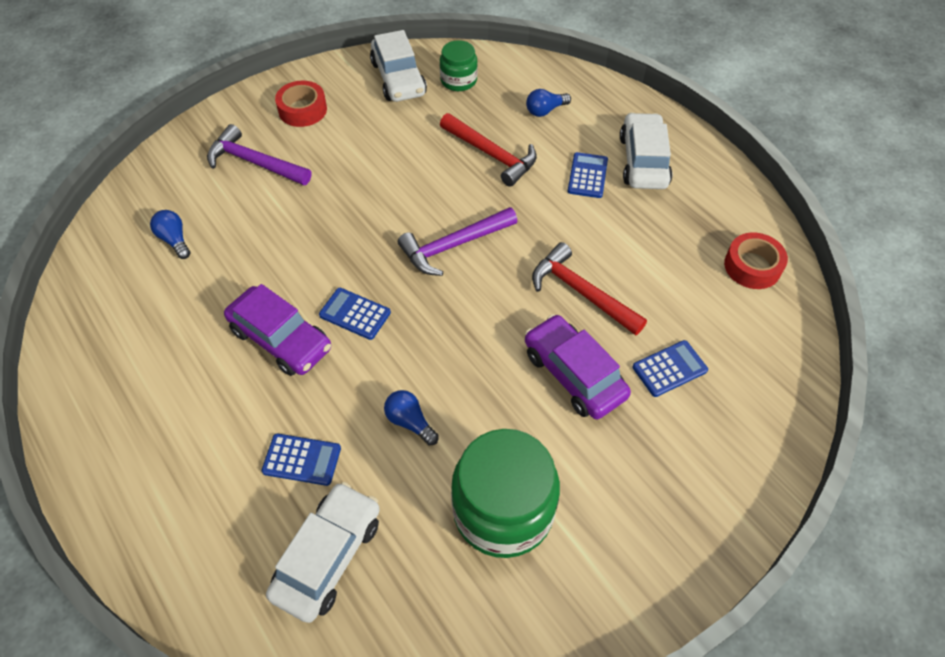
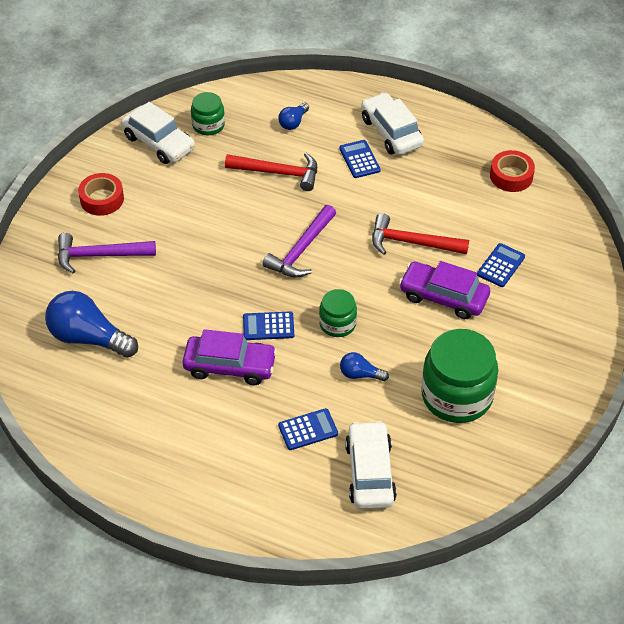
camera: 30 degrees left, 5 degrees down
(174, 240) = (88, 338): blue light bulb -> blue light bulb, size x2.01
(430, 347) = (337, 324): none -> green jar

